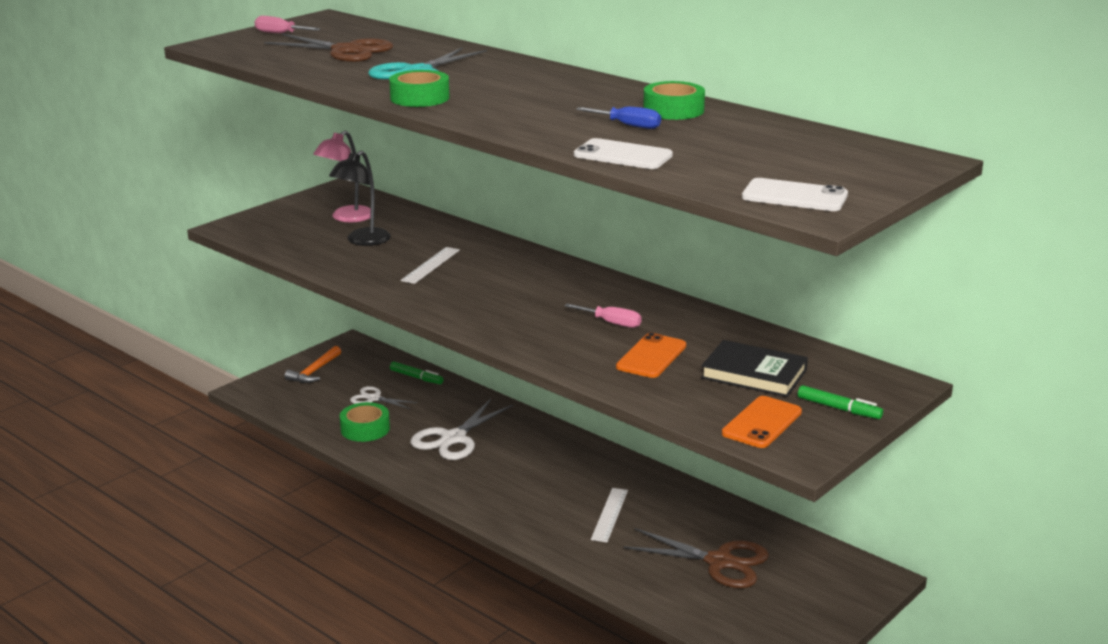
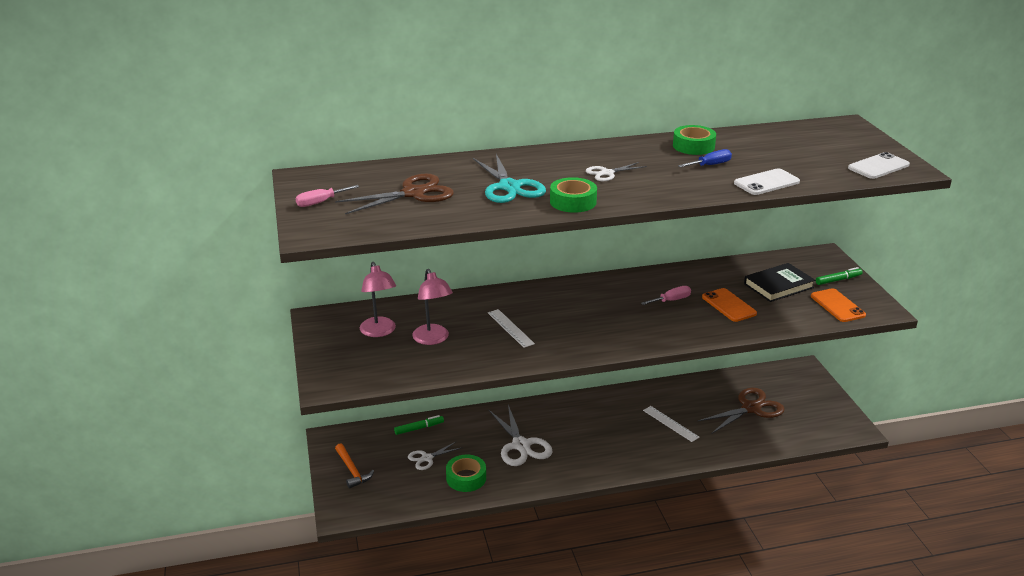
camera: 55 degrees left, 5 degrees up
(362, 241) = (433, 339): black lamp -> pink lamp
(520, 95) = (607, 173): none -> white scissors

